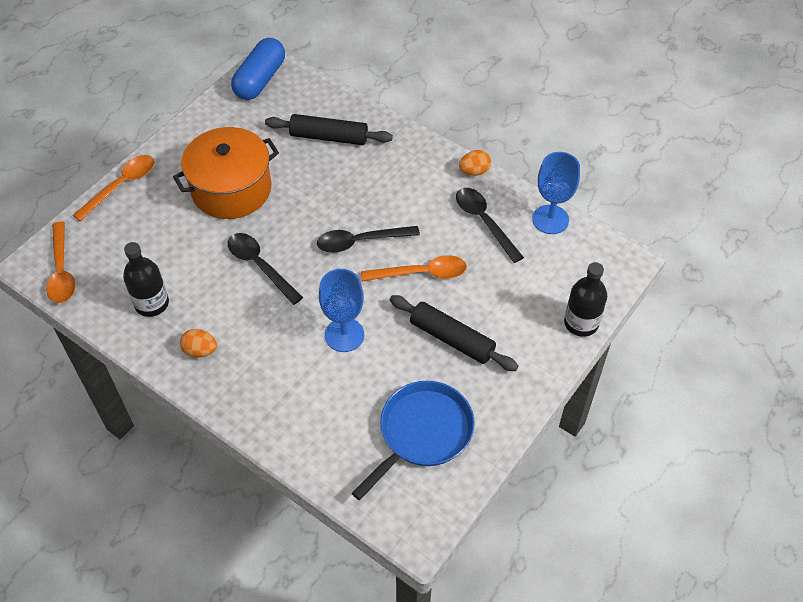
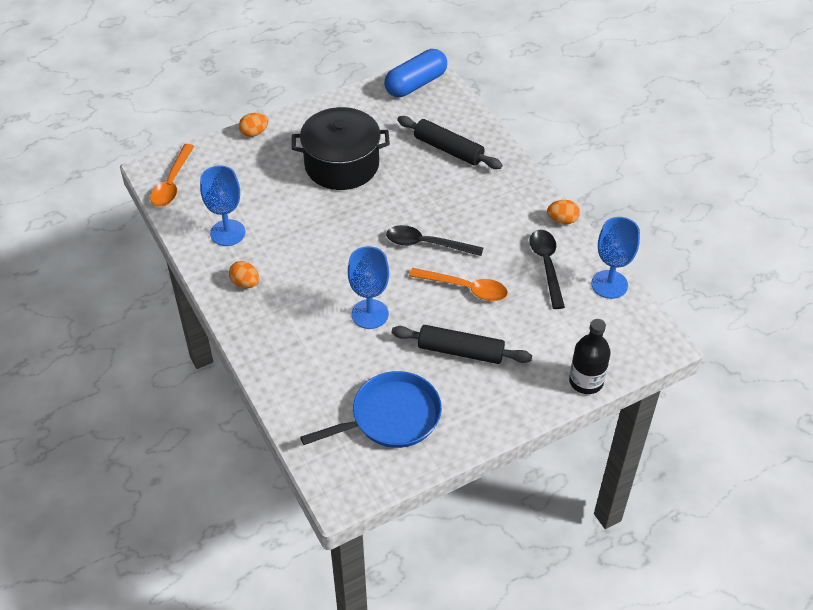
camera: 25 degrees right, 5 degrees down
(121, 186) = (254, 133): orange spoon -> orange egg
(152, 303) = (227, 233): black bottle -> blue goblet
(231, 189) = (342, 165): orange pot -> black pot
(260, 266) = (331, 234): black spoon -> none
(451, 339) = (460, 351): black rolling pin -> black rolling pin turned 45 degrees counterclockwise

